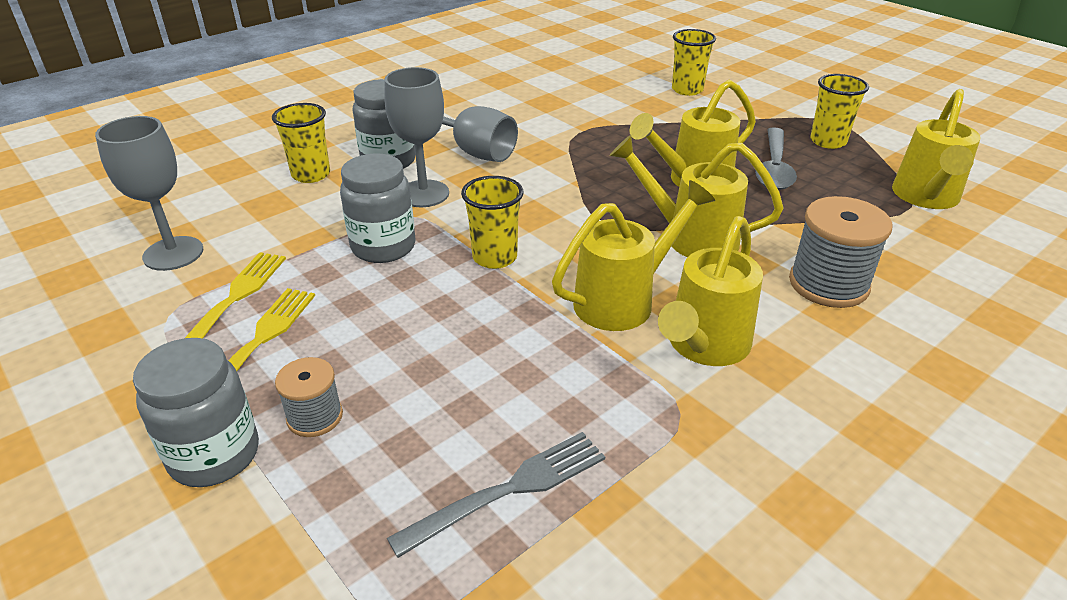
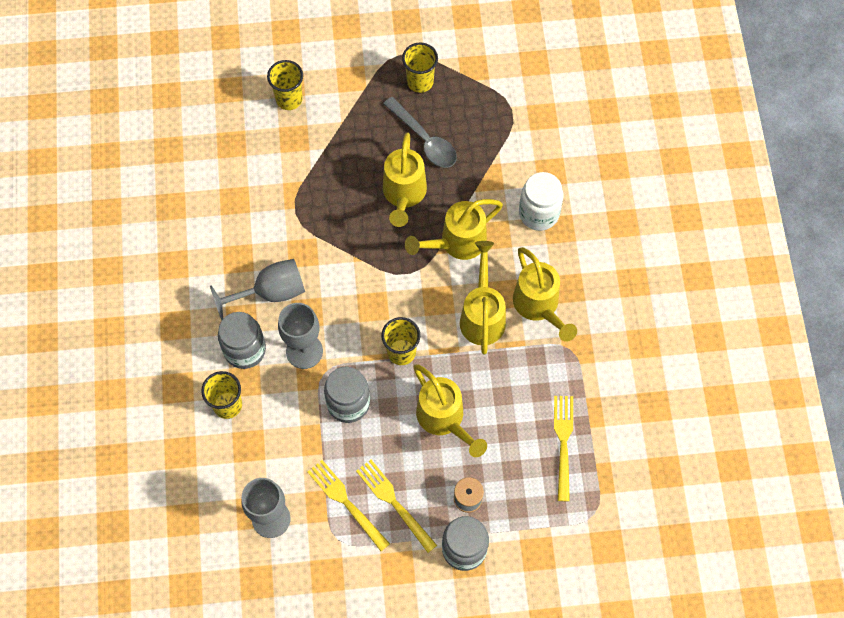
camera: 55 degrees left, 30 degrees up
(509, 489) = (563, 442): grey fork -> yellow fork
(828, 284) = (539, 213): grey spool -> white jar
(925, 197) = (510, 94): yellow watering can -> yellow watering can (444, 419)

